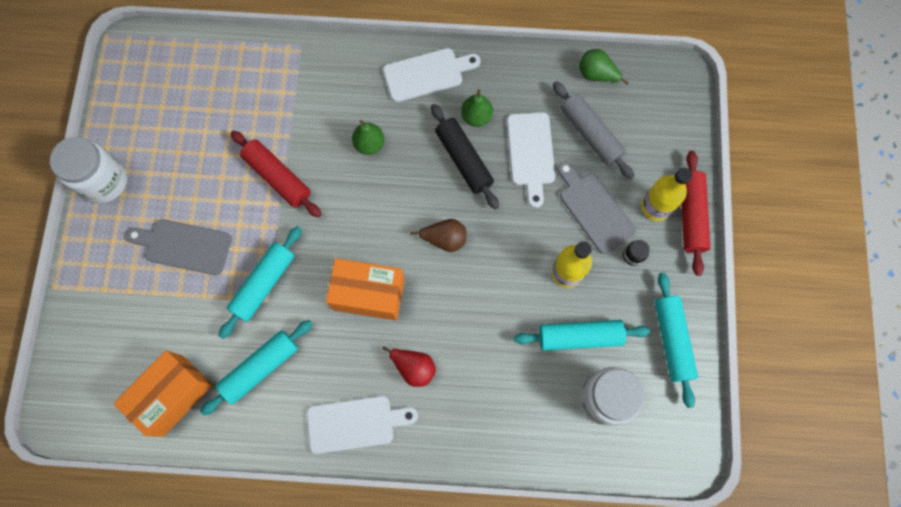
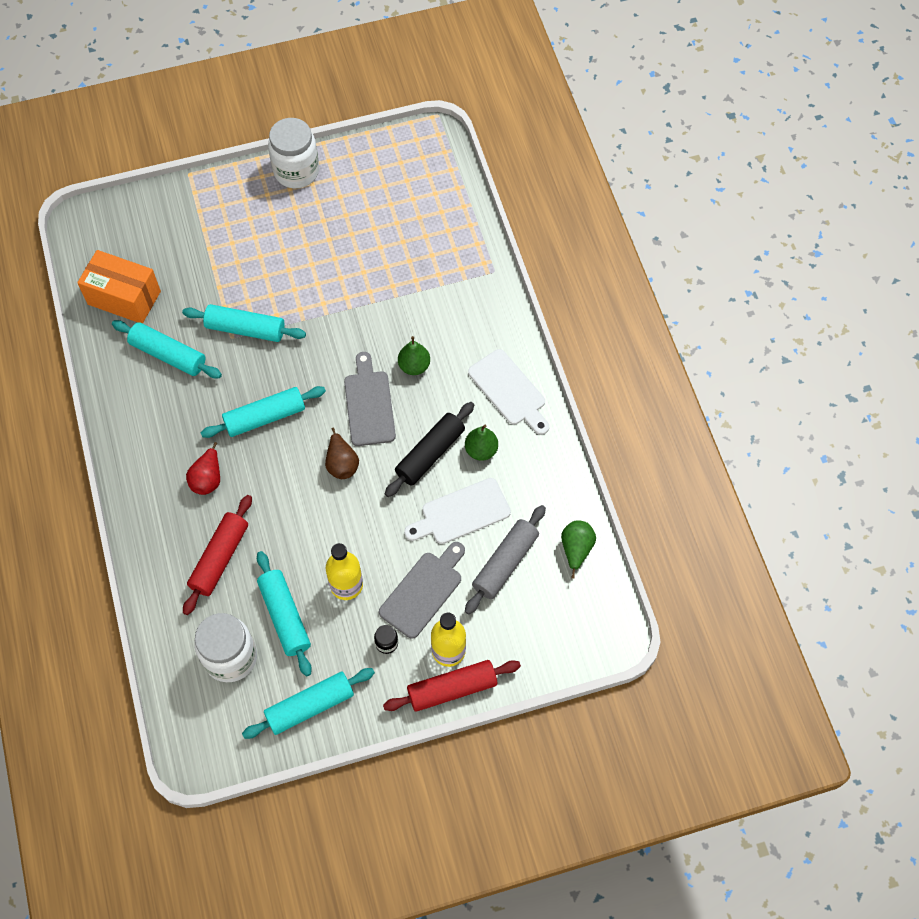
camera: 70 degrees right, 10 degrees down
(184, 246) = (259, 254): grey cutting board -> grey cutting board (369, 404)
(278, 177) = (351, 302): red rolling pin -> red rolling pin (219, 558)
(355, 423) = (142, 448): white cutting board -> none
(369, 294) = (265, 417): orange box -> turquoise rolling pin

